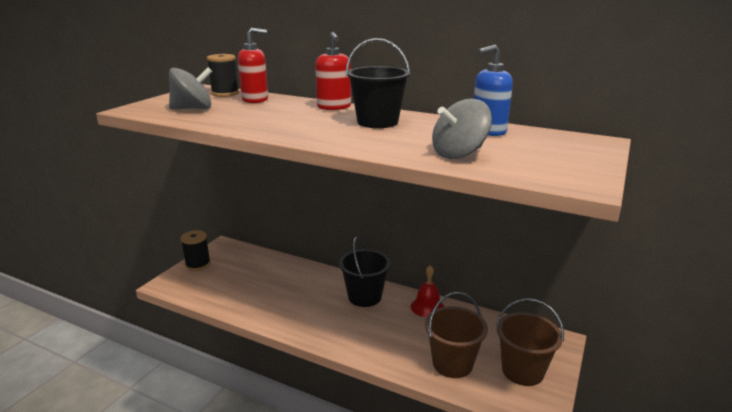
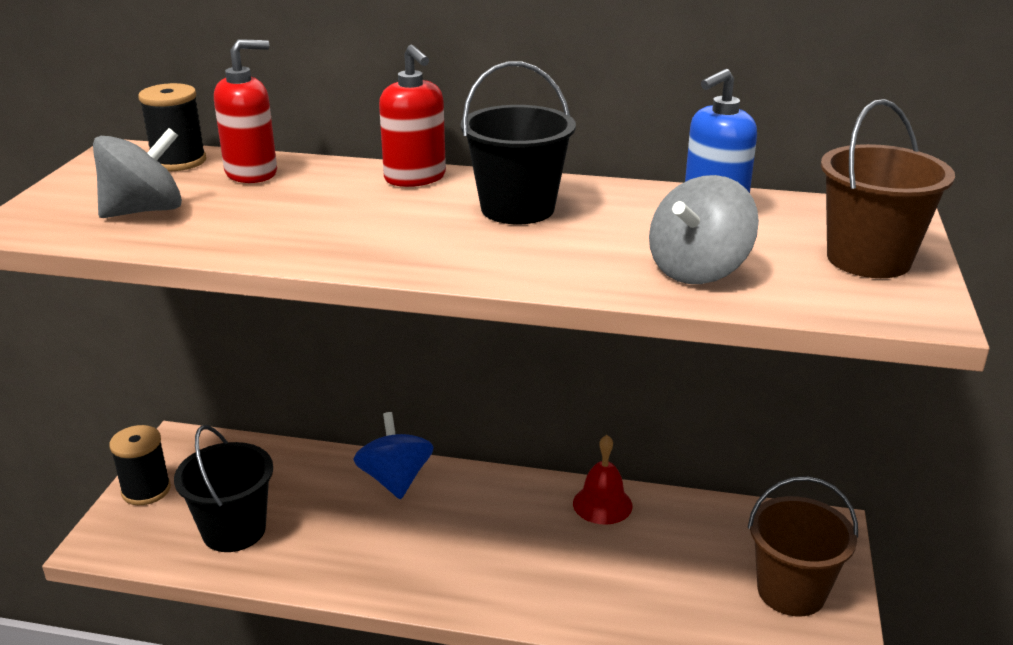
camera: 15 degrees left, 5 degrees up
(320, 278) = (395, 480): none -> blue spinning top
(364, 297) = (488, 503): black bucket -> black bucket (234, 530)
(452, 363) = (679, 600): brown bucket -> brown bucket (868, 259)

